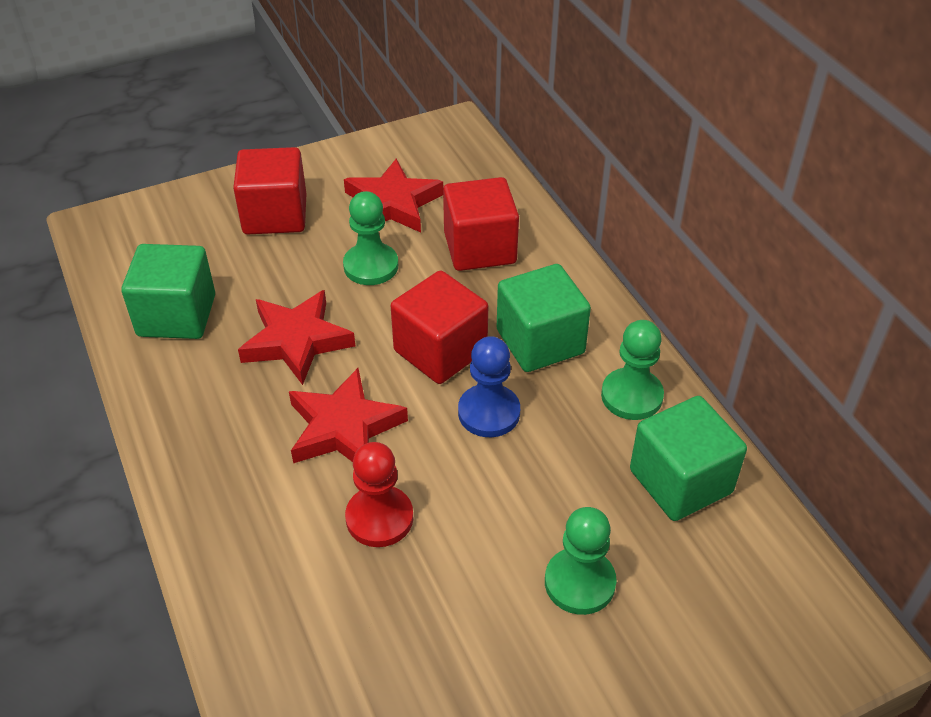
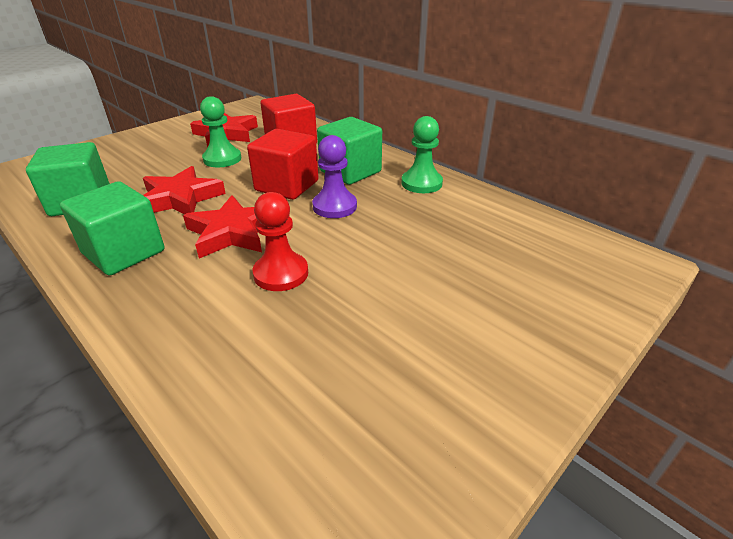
camera: 20 degrees left, 10 degrees down
(275, 215) = (146, 148): red cube -> none
(489, 413) = (334, 206): blue pawn -> purple pawn
(579, 582) = (448, 275): green pawn -> none
(680, 481) = (478, 213): green cube -> green cube (124, 252)

